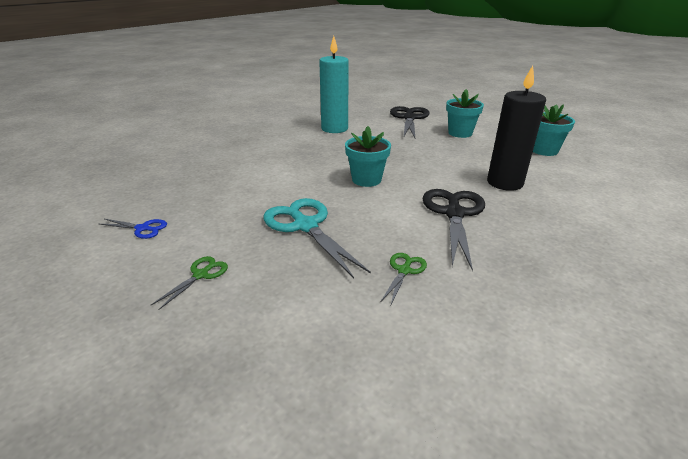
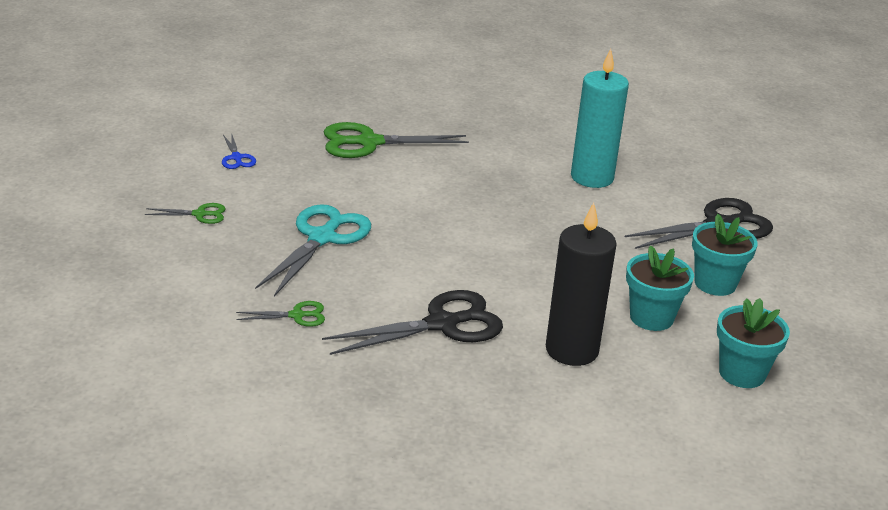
camera: 55 degrees right, 0 degrees up
(207, 172) = (369, 143): none -> green scissors
(366, 180) = (463, 245): turquoise flower pot -> turquoise flower pot (651, 317)

